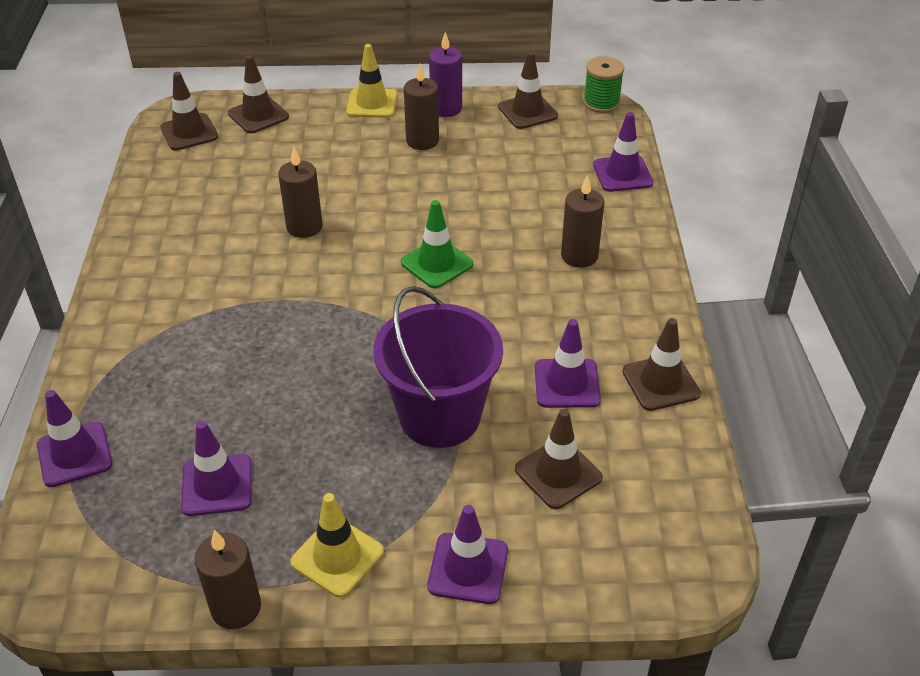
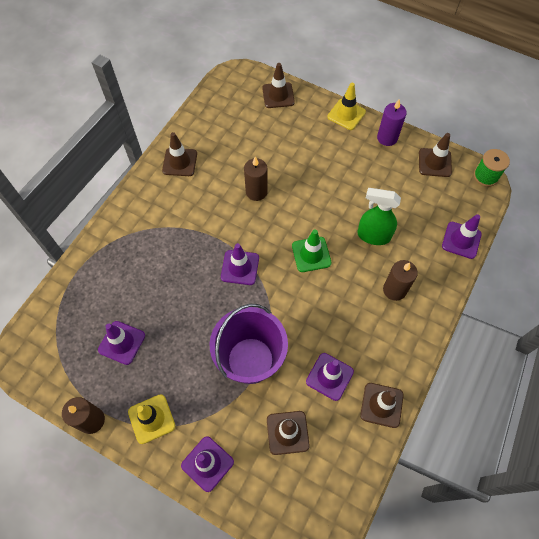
camera: 30 degrees right, 20 degrees up
(74, 454) = (70, 287): purple traffic cone -> purple traffic cone (240, 267)
(189, 132) = (234, 92): brown traffic cone -> brown traffic cone (180, 162)
(422, 141) = (358, 157): brown candle -> none
(506, 212) = (373, 236): none -> green spray bottle

